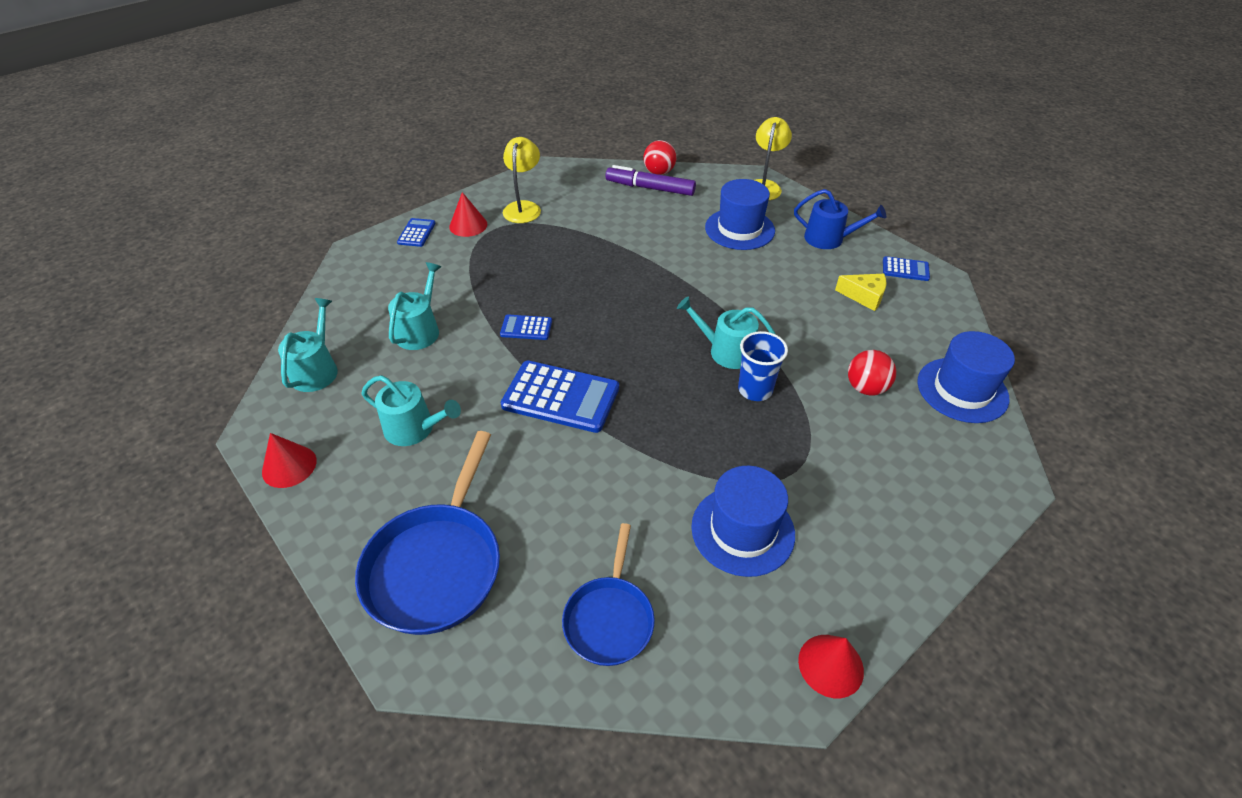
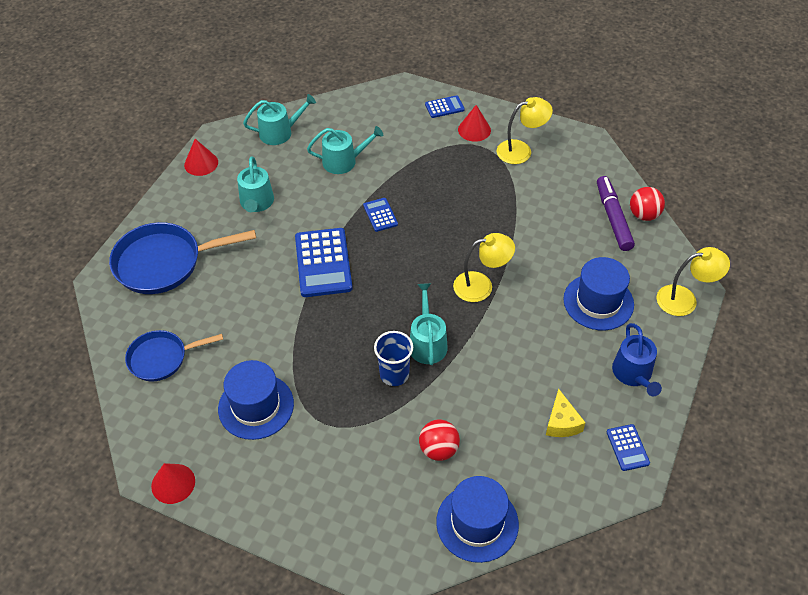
camera: 65 degrees right, 5 degrees up
(675, 290) = (481, 285): none -> yellow lamp

